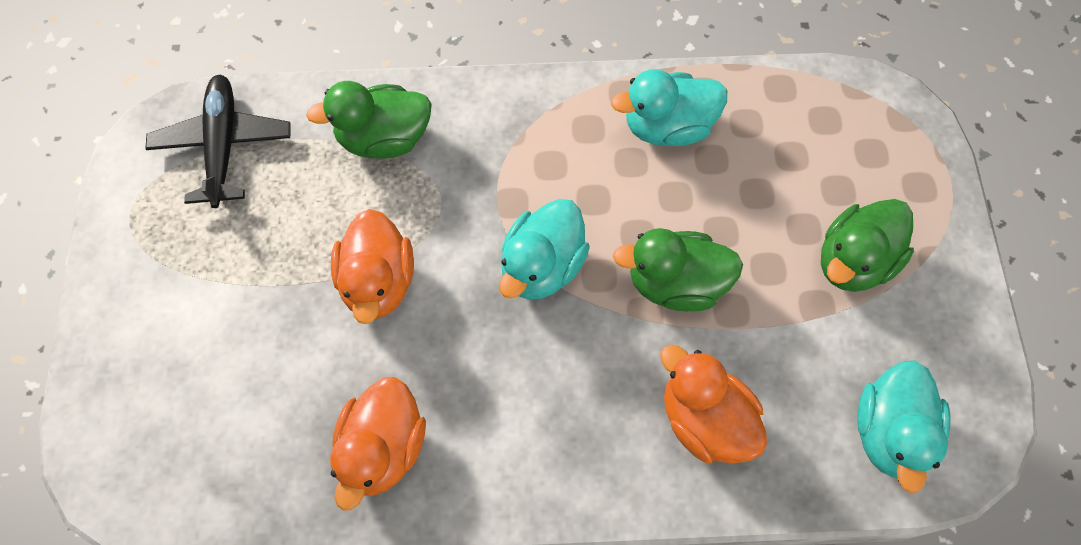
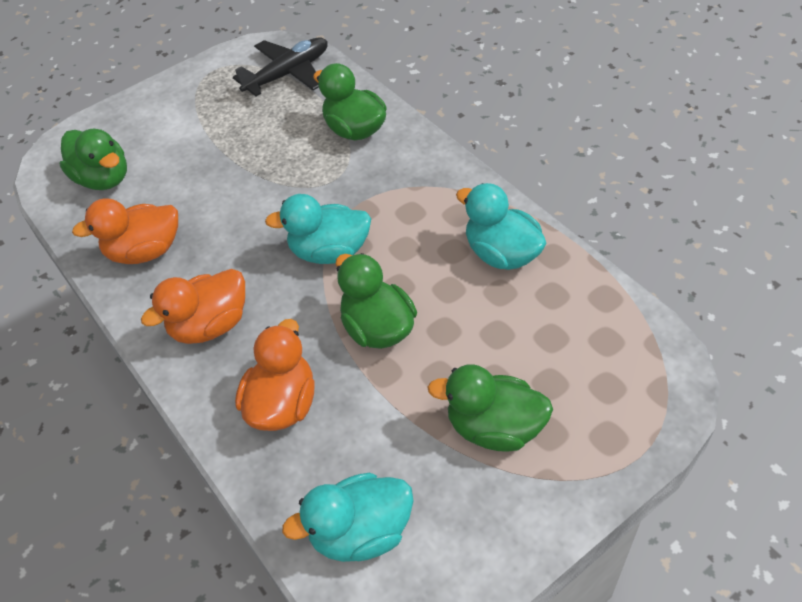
camera: 60 degrees right, 15 degrees down
(212, 438) = (103, 179): none -> green duck
(378, 282) = (254, 185): orange duck -> orange duck (210, 325)

